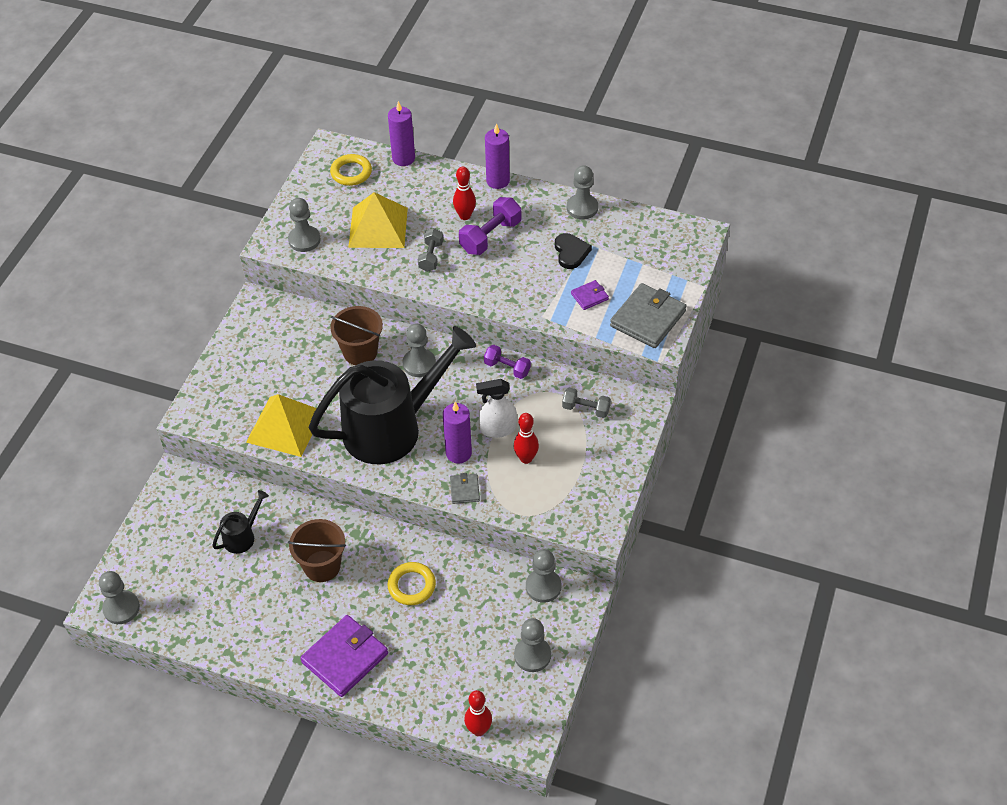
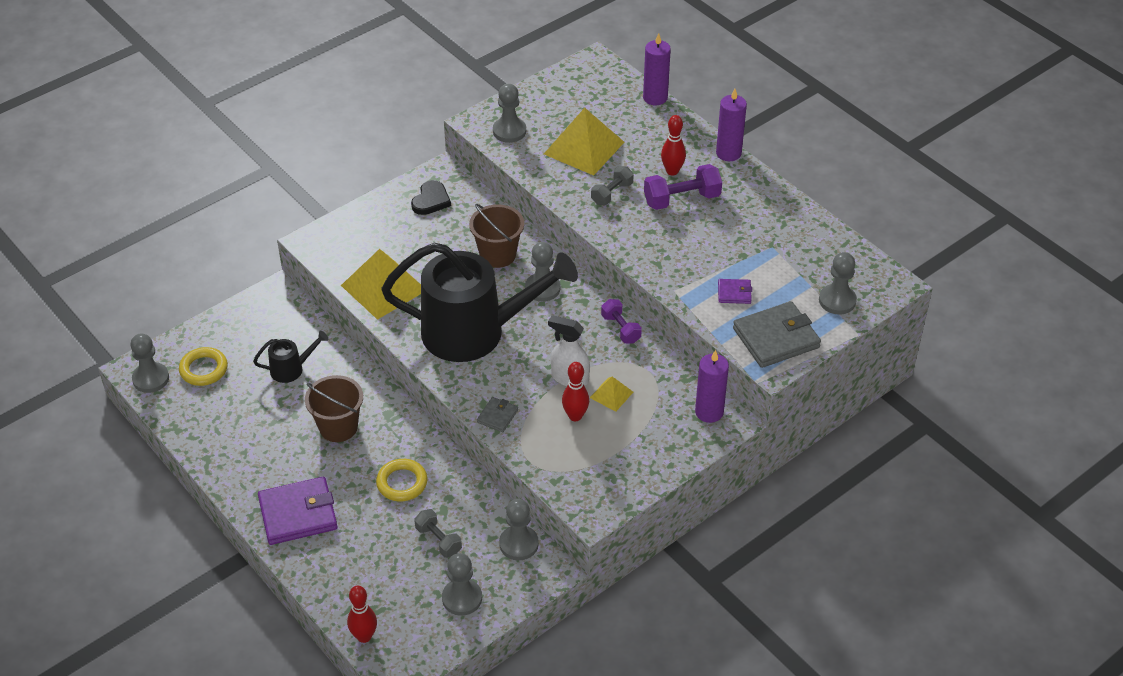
camera: 30 degrees right, 5 degrees down
(351, 172) = (597, 91): yellow ring -> yellow ring (204, 369)
(458, 453) = (517, 382): purple candle -> purple candle (709, 412)
(541, 426) = (611, 394): none -> yellow pyramid
(571, 252) = (748, 246): black heart -> black heart (431, 200)
(582, 208) = (791, 211): grey pawn -> grey pawn (837, 301)
(586, 409) = (666, 399): grey dumbbell -> grey dumbbell (438, 540)

